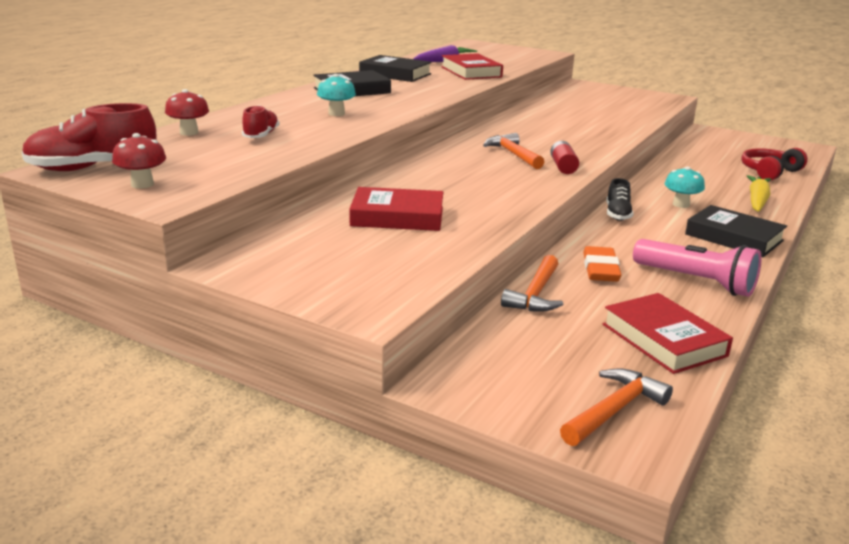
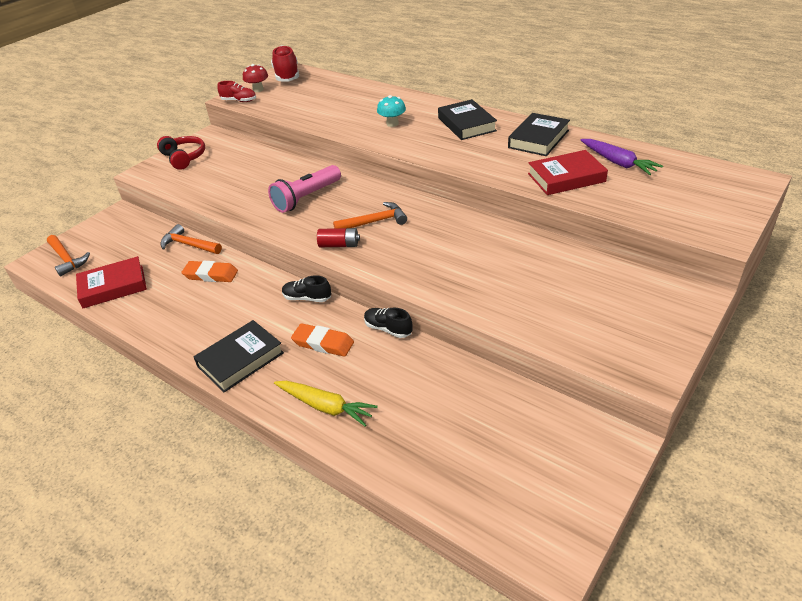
camera: 100 degrees right, 15 degrees up
(189, 133) = (347, 86): red mushroom -> none
(261, 135) = (339, 106): red shoe -> red shoe (239, 101)
(397, 217) = (254, 175): red book -> none
(643, 182) = (388, 329): none -> black shoe
(681, 204) = (323, 343): turquoise mushroom -> orange eraser
(696, 282) = (174, 317): pink flashlight -> pink flashlight (306, 198)
(769, 172) = (422, 454): red headphones -> red headphones (184, 158)

